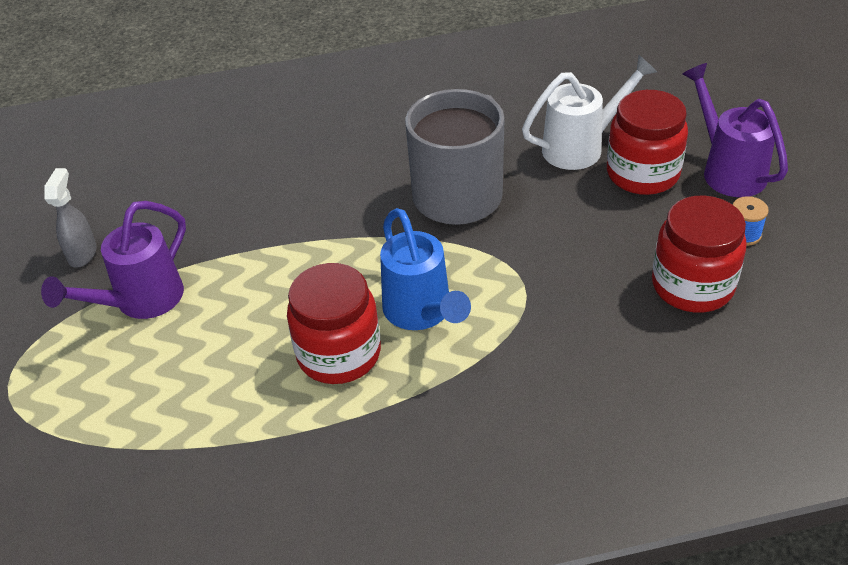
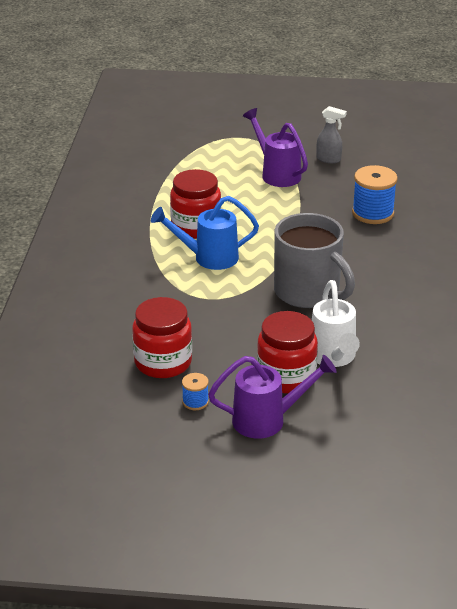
camera: 105 degrees right, 10 degrees down
(238, 179) = (373, 213): none -> blue spool

